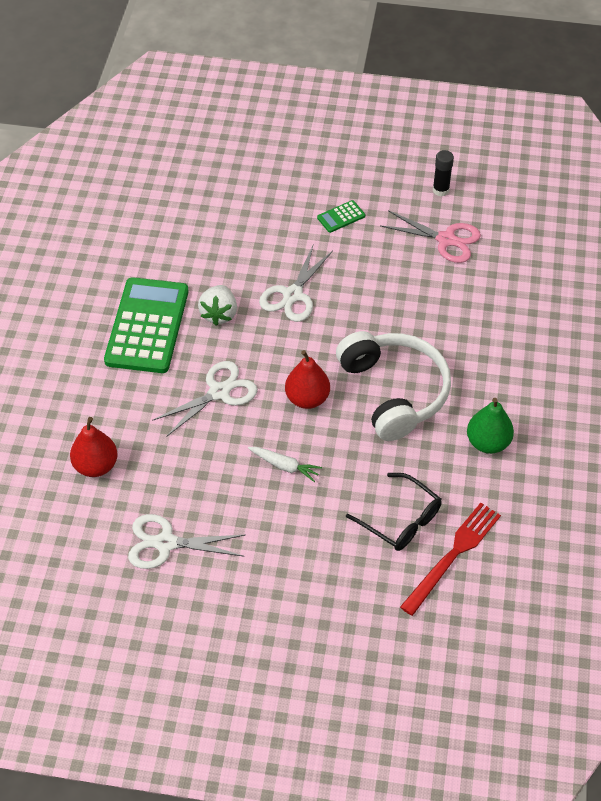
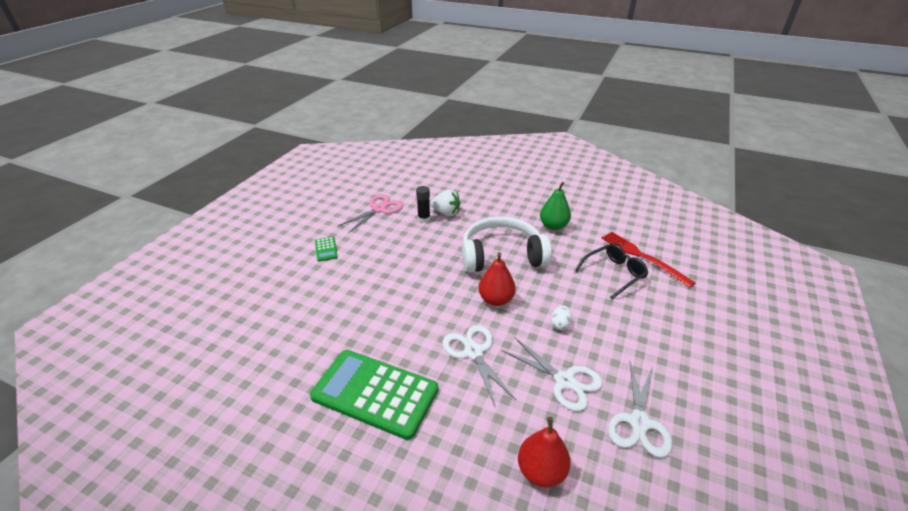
camera: 75 degrees left, 15 degrees down
(219, 314) = (386, 337): white strawberry -> white strawberry (446, 213)
(284, 466) = (560, 324): white carrot -> white egg
(293, 295) = (389, 288): white scissors -> white scissors (565, 381)
(440, 190) = (334, 203): black glue stick -> black glue stick (424, 219)

